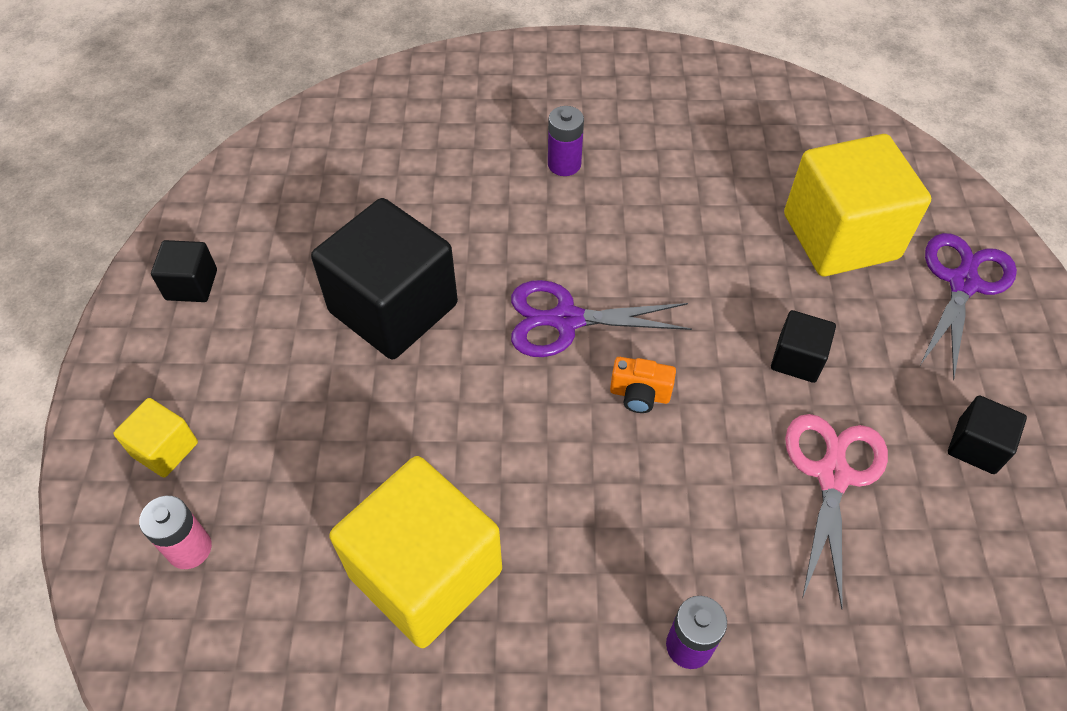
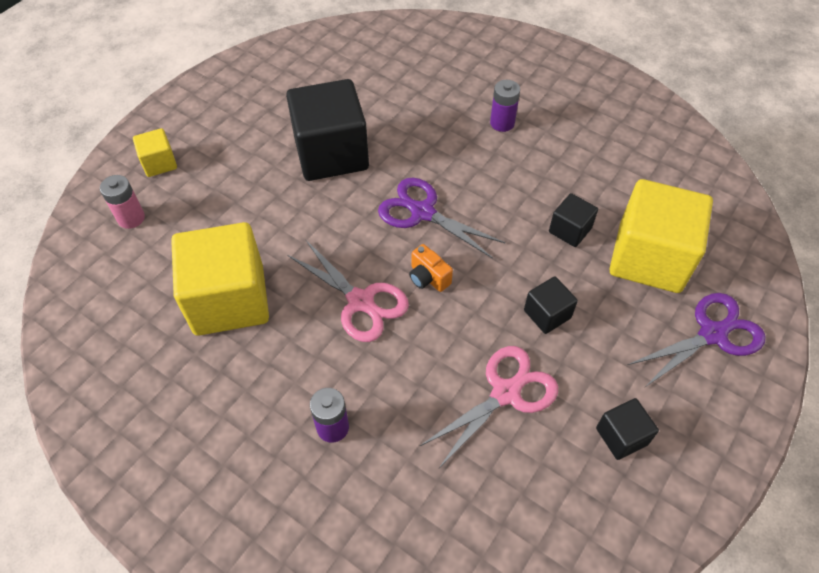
camera: 35 degrees right, 0 degrees up
(191, 285) = (239, 87): black cube -> black cube (570, 230)
(588, 471) = (360, 301): none -> pink scissors

